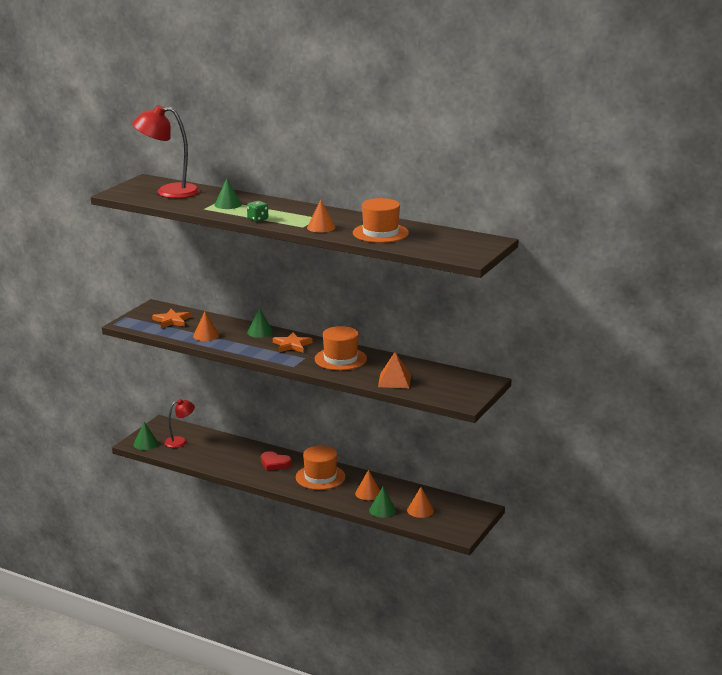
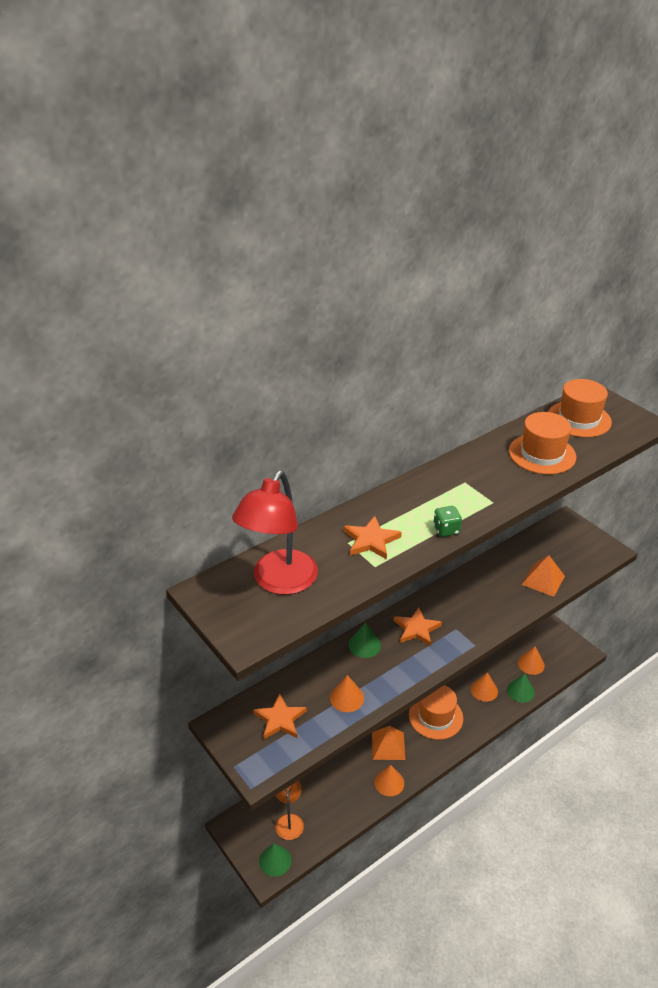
camera: 65 degrees left, 15 degrees up
(180, 441) = (289, 821): red lamp -> orange lamp
(228, 204) = (371, 540): green cone -> orange star
(274, 463) = (388, 745): red heart -> orange pyramid
(321, 227) = (502, 489): orange cone -> orange cone (389, 782)
(340, 359) = (472, 602): orange hat -> orange hat (579, 419)

